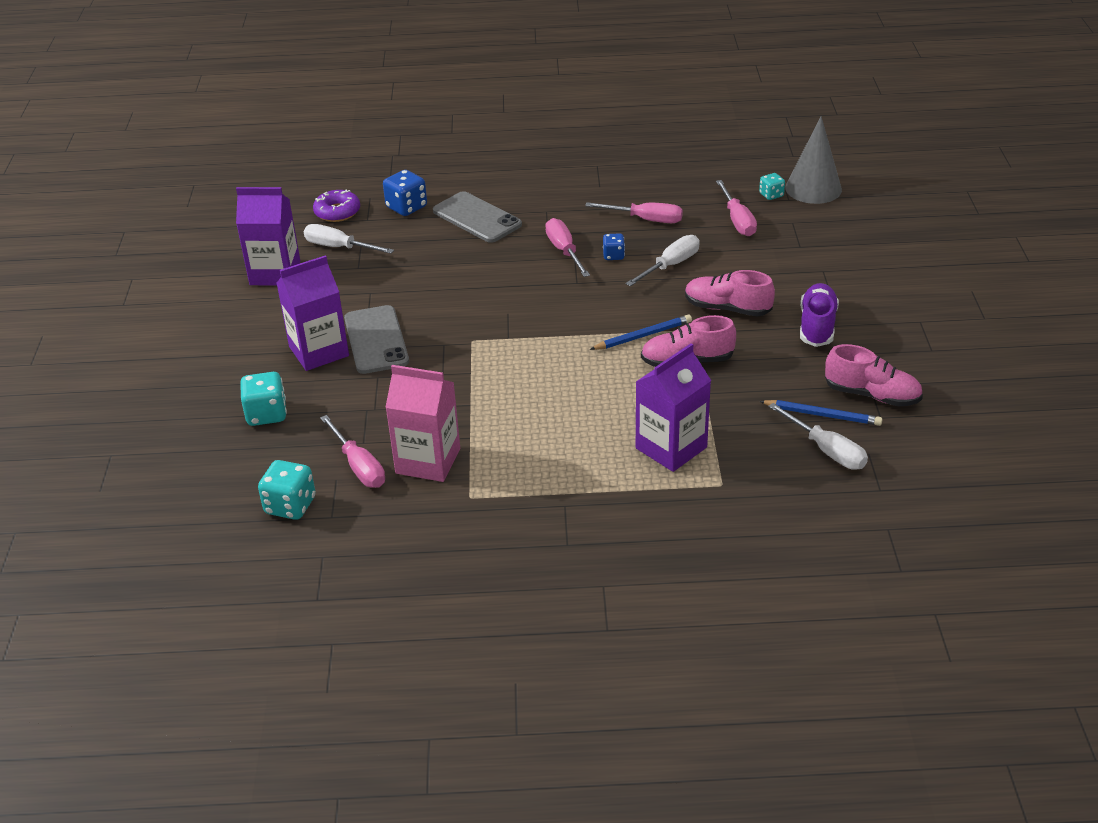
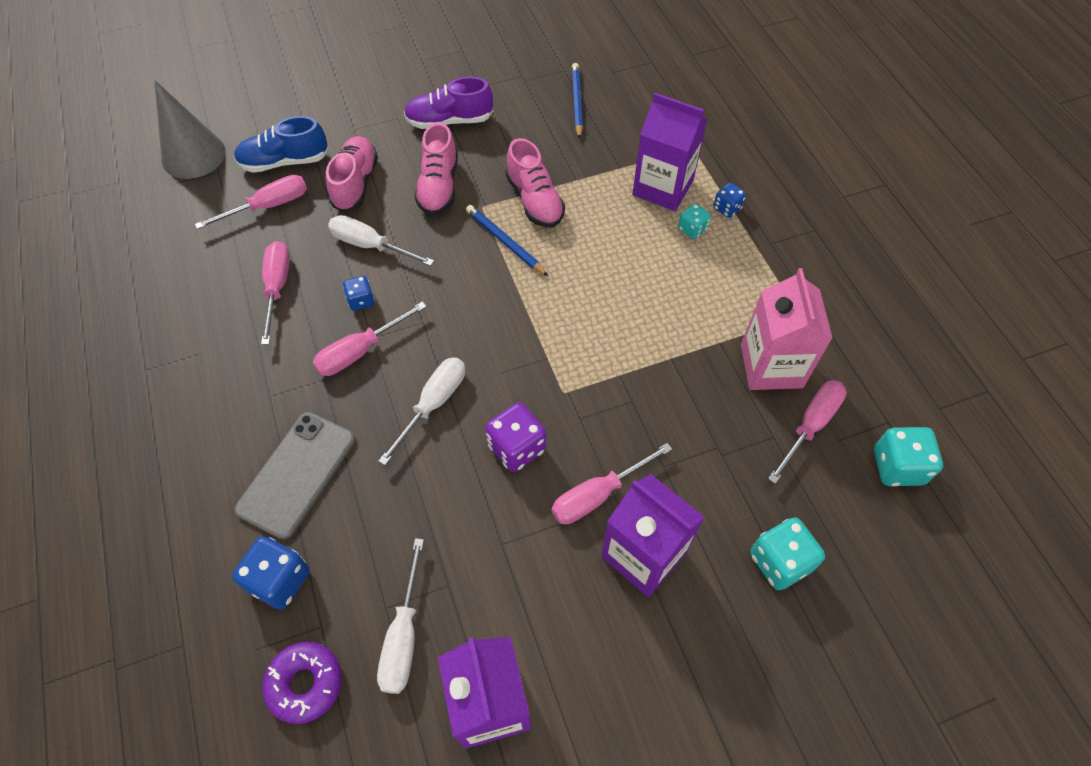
camera: 110 degrees left, 20 degrees up
(376, 340) = (598, 495): grey phone -> pink screwdriver
(438, 310) = (517, 448): none -> purple dice
(624, 486) = (727, 208): none -> blue dice
(771, 195) = (210, 187): turquoise dice -> turquoise dice (692, 229)
(789, 231) = (284, 162): none -> blue shoe
(826, 450) = (620, 94): white screwdriver -> white screwdriver (433, 404)
(872, 395) = (538, 77): pink shoe -> pink shoe (355, 183)

